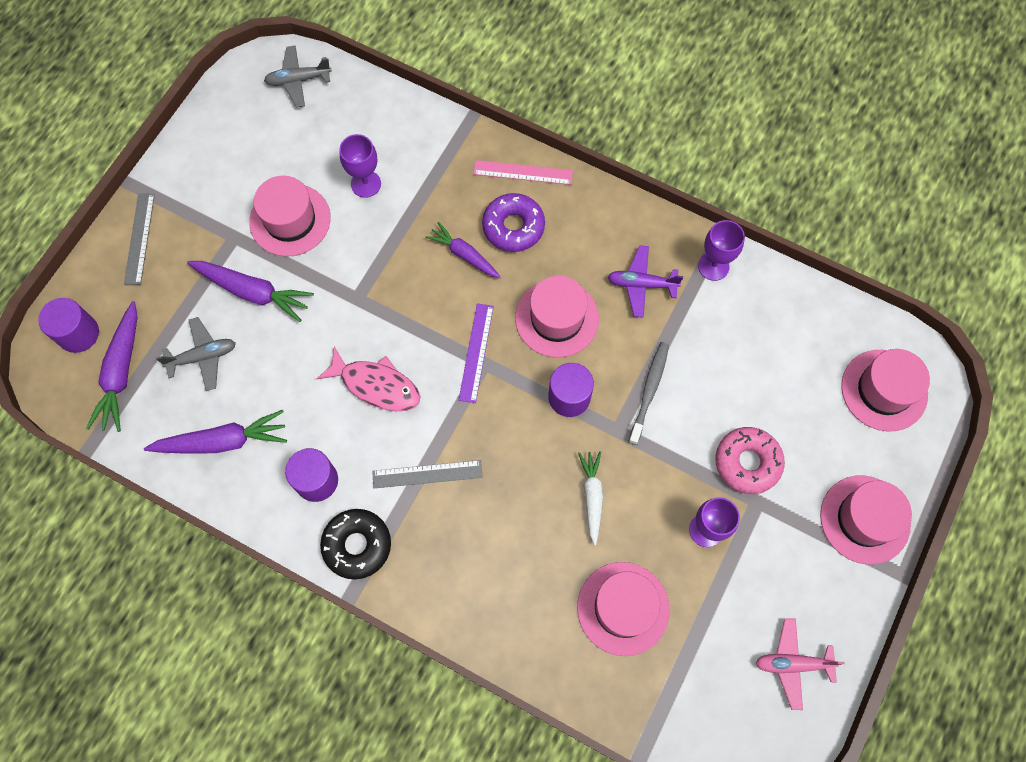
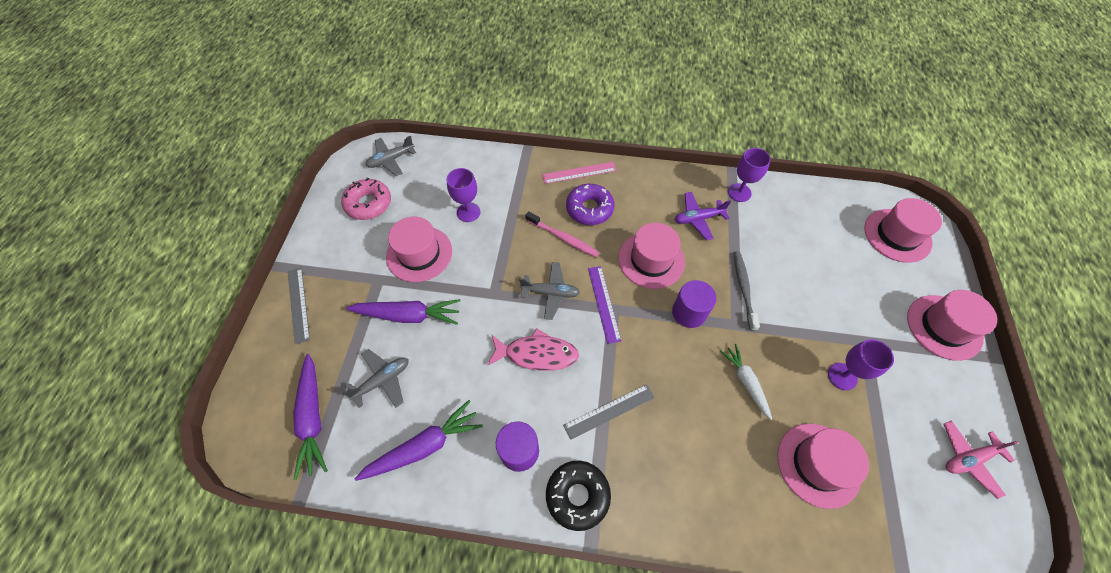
camera: 20 degrees left, 10 degrees down
(78, 333) = (264, 398): purple cylinder -> none
(421, 319) = (550, 293): none -> grey plane
(464, 255) = (563, 238): purple carrot -> pink toothbrush
(747, 462) = (840, 315): pink donut -> pink donut (368, 204)

